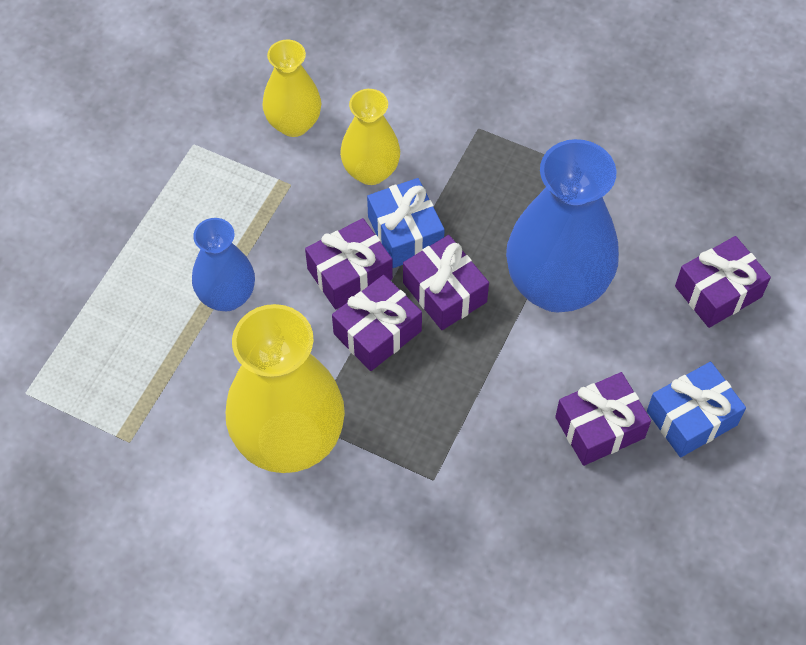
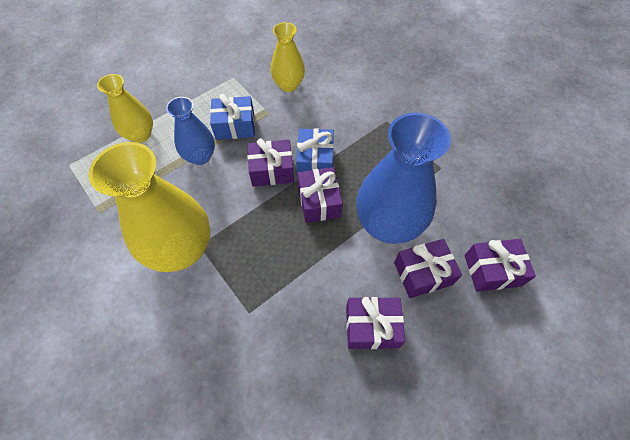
camera: 25 degrees right, 0 degrees up
(371, 171) = (315, 122): yellow vase -> yellow vase (140, 135)
(377, 332) = (268, 208): purple gift -> purple gift (423, 273)
(691, 418) = (438, 349): blue gift -> blue gift (235, 126)

